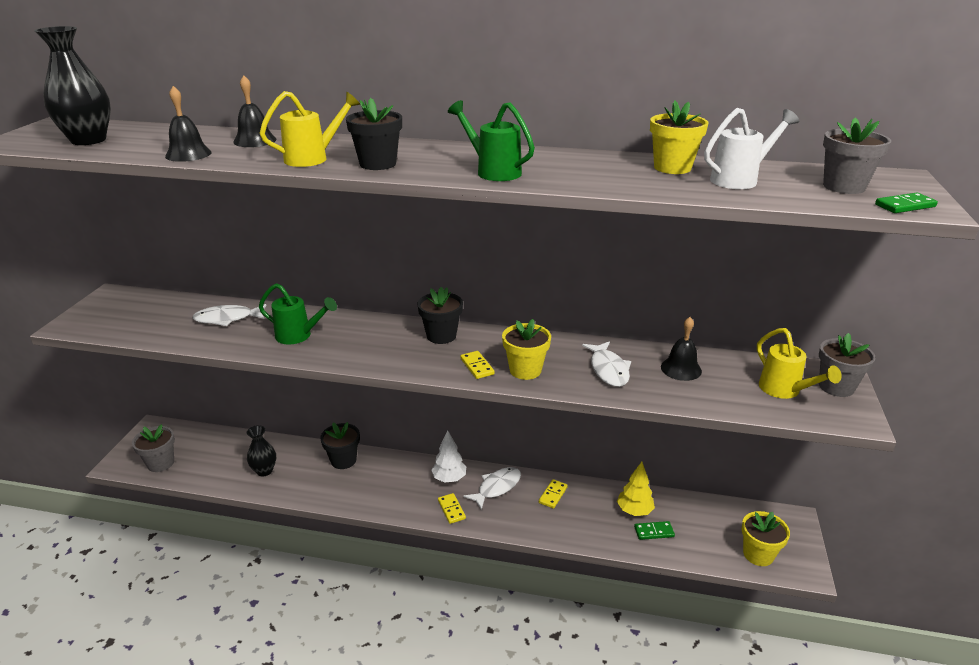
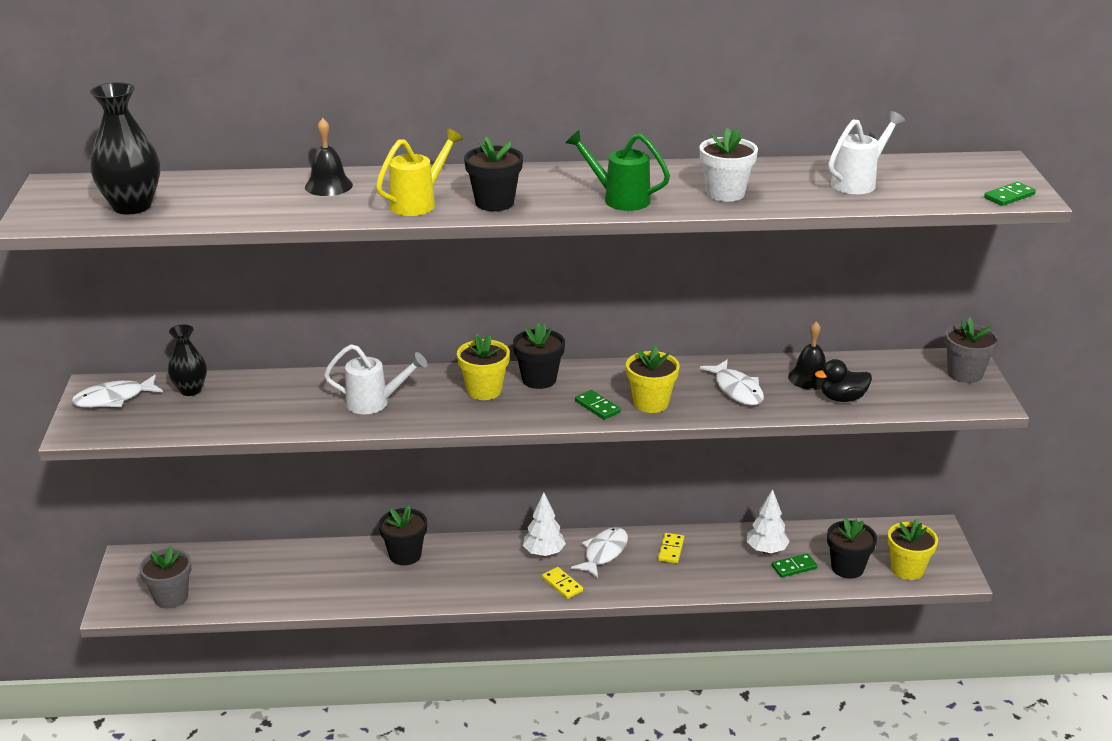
camera: 15 degrees left, 0 degrees up
(188, 154) = (274, 213): black bell -> none
(227, 319) = (272, 396): white fish -> white fish (114, 399)
(264, 471) = (312, 583): black vase -> black vase (190, 390)
(299, 336) = (375, 403): green watering can -> white watering can
(477, 366) = (597, 407): yellow domino -> green domino
(598, 176) = (725, 193): none -> white flower pot
(634, 511) = (766, 550): yellow tree -> white tree
(672, 168) = (790, 174): yellow flower pot -> yellow flower pot (484, 390)
(702, 542) = (847, 568): none -> black flower pot
(706, 393) = (842, 398): none -> black duck
(785, 391) = (917, 385): yellow watering can -> none
(844, 187) = (953, 180): grey flower pot -> none

